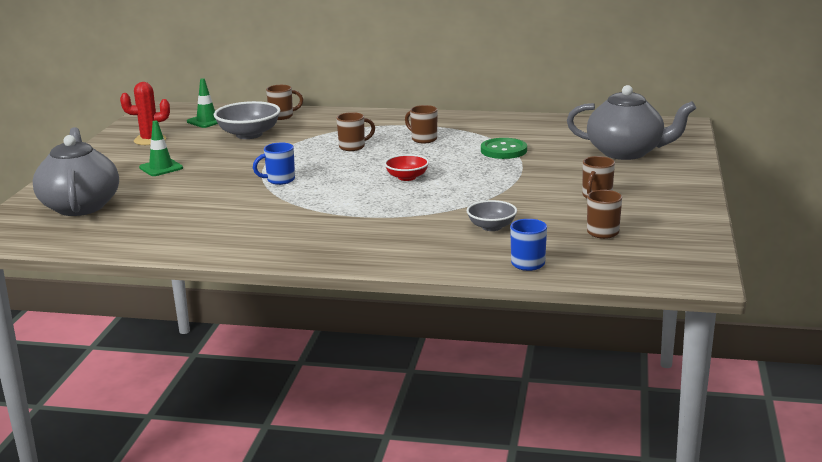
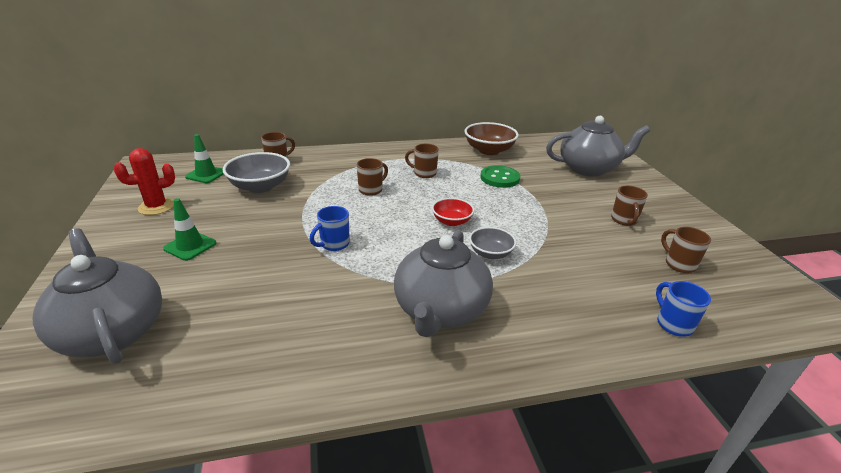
camera: 25 degrees left, 10 degrees up
(328, 228) = (440, 310): none -> grey teapot
(491, 227) = (587, 276): grey bowl -> grey bowl (490, 253)
(525, 126) = (489, 150): none -> brown bowl

